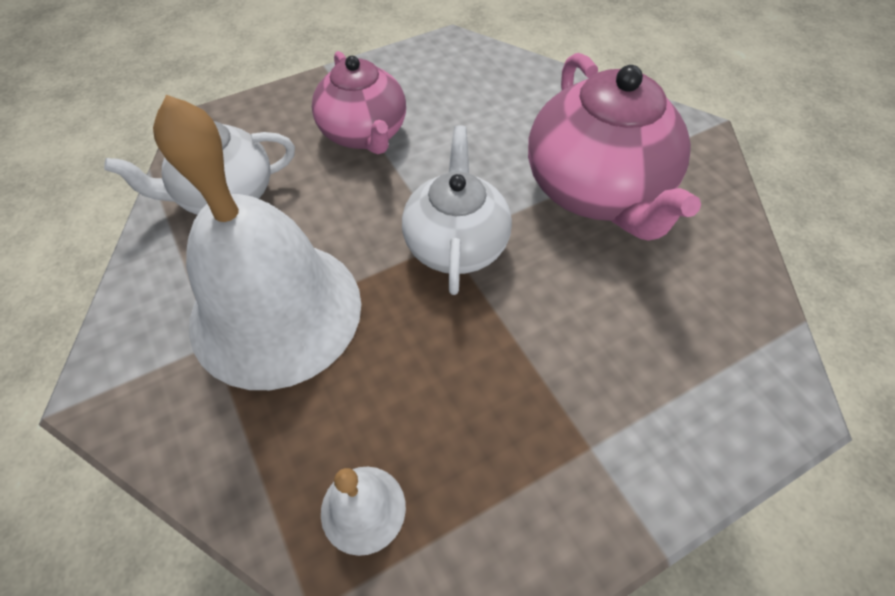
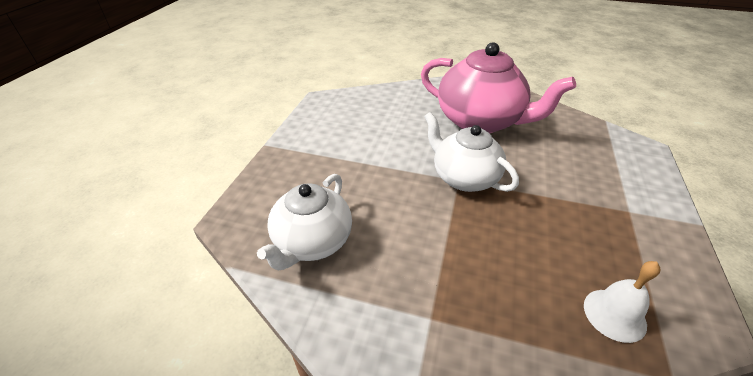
camera: 45 degrees left, 15 degrees down
(276, 311) = (436, 272): white bell -> none
(364, 133) = (343, 161): pink teapot -> none

